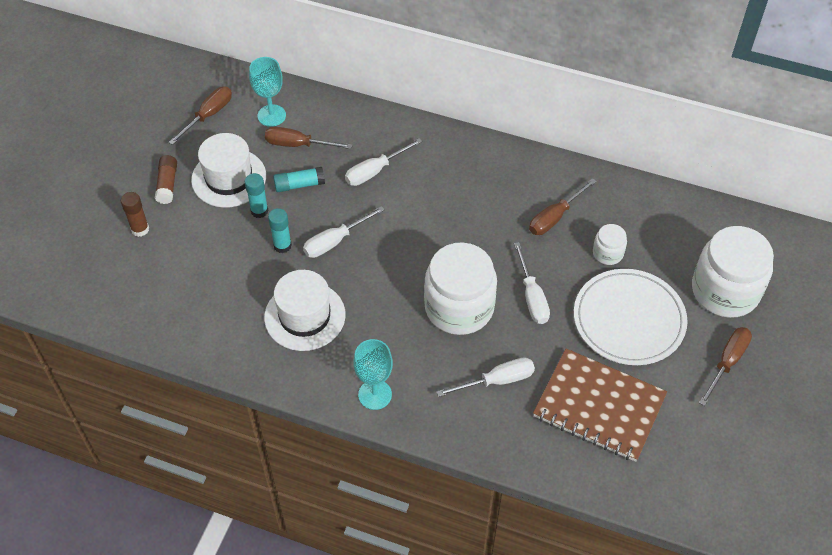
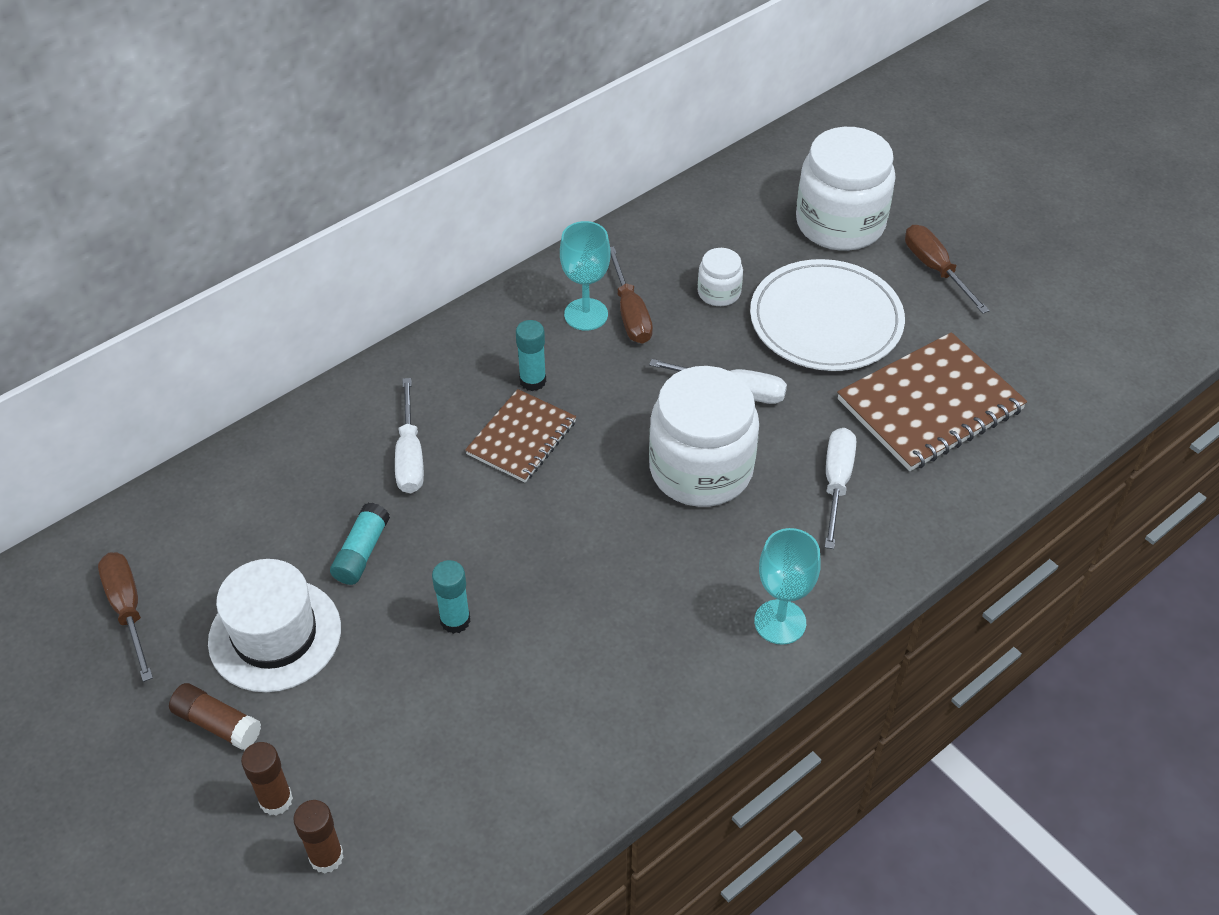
camera: 60 degrees left, 5 degrees down
(121, 265) = (326, 857): none -> brown glue stick
(259, 211) = (369, 622): turquoise glue stick -> turquoise glue stick (533, 381)
(271, 115) = (203, 530): turquoise goblet -> turquoise goblet (586, 314)
(298, 145) = (287, 522): brown screwdriver -> none
(305, 316) = (598, 647): white hat -> none
(335, 241) = (495, 554): white screwdriver -> none
(422, 213) = (522, 438): none -> brown notebook

